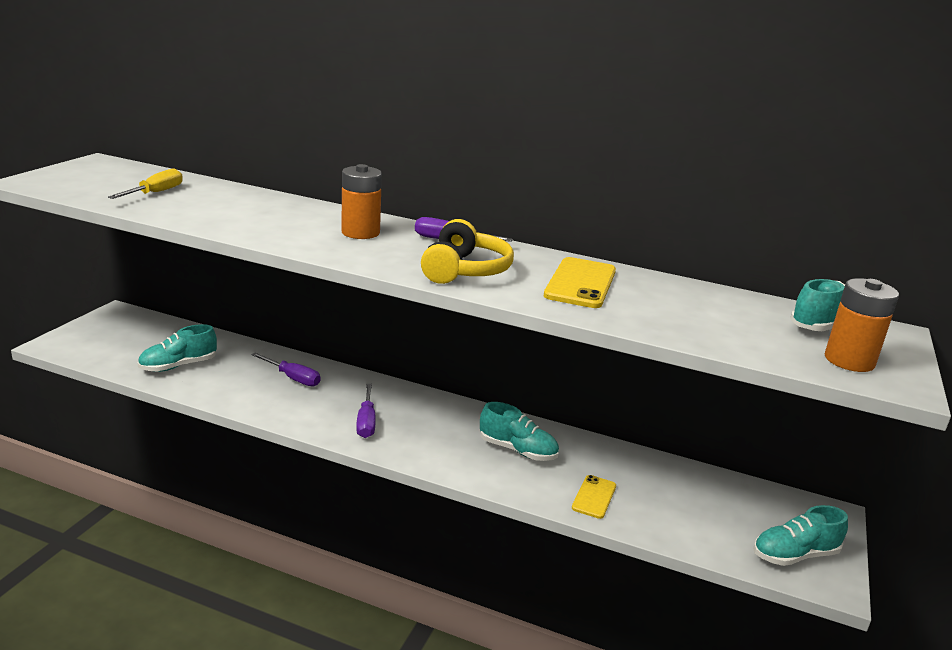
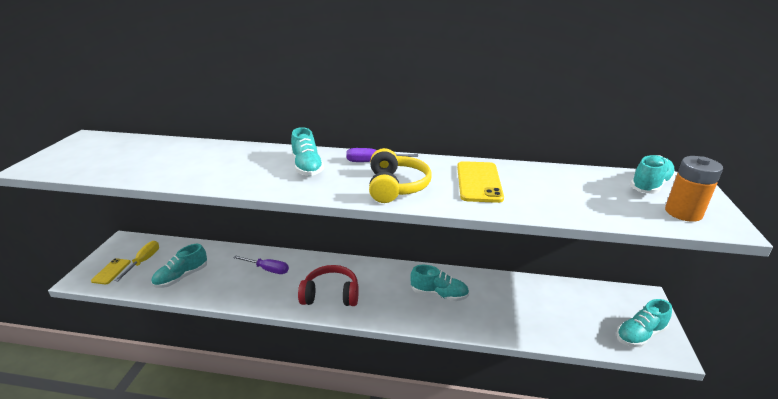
camera: 10 degrees left, 5 degrees up
(155, 193) = (139, 159): yellow screwdriver -> yellow screwdriver (144, 261)
(360, 233) = (307, 167): orange battery -> turquoise shoe
(366, 422) = (331, 295): purple screwdriver -> red headphones
(594, 497) = (501, 320): yellow phone -> yellow phone (111, 271)

